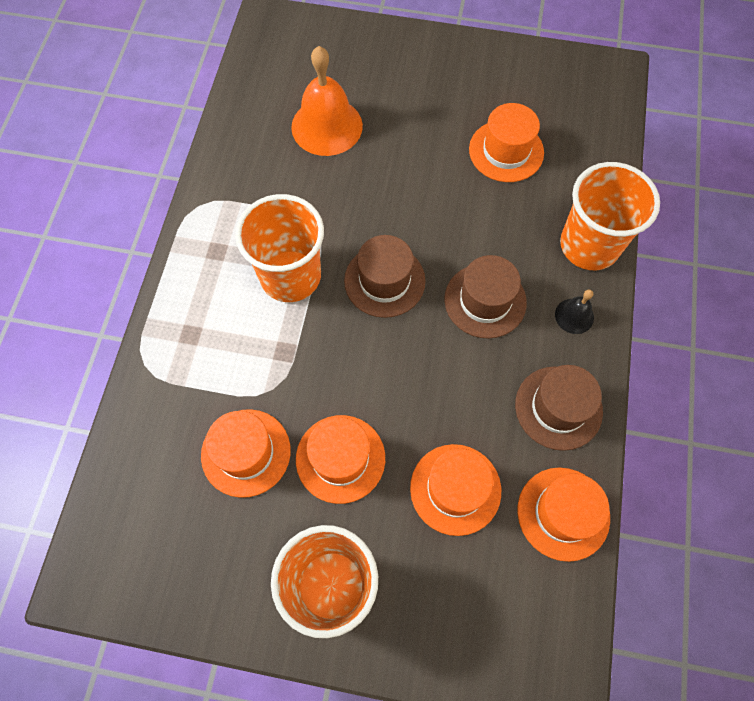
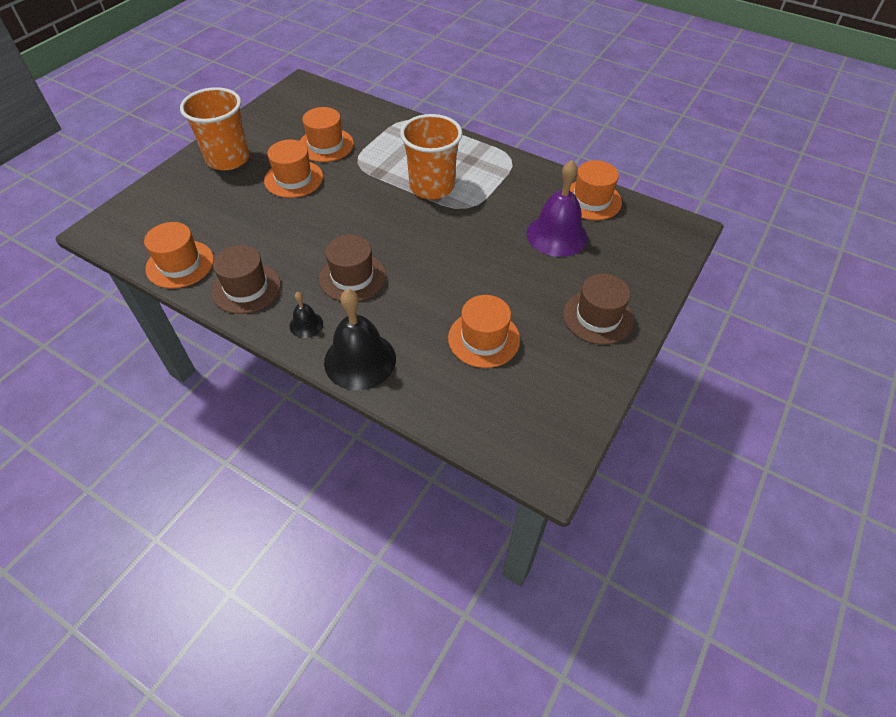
camera: 110 degrees right, 15 degrees down
(327, 126) = (557, 235): orange bell -> purple bell
(384, 281) = (401, 229): brown hat -> brown hat (598, 317)
(455, 489) = (236, 220): orange hat -> orange hat (591, 200)
(589, 245) = (360, 360): orange cup -> black bell

